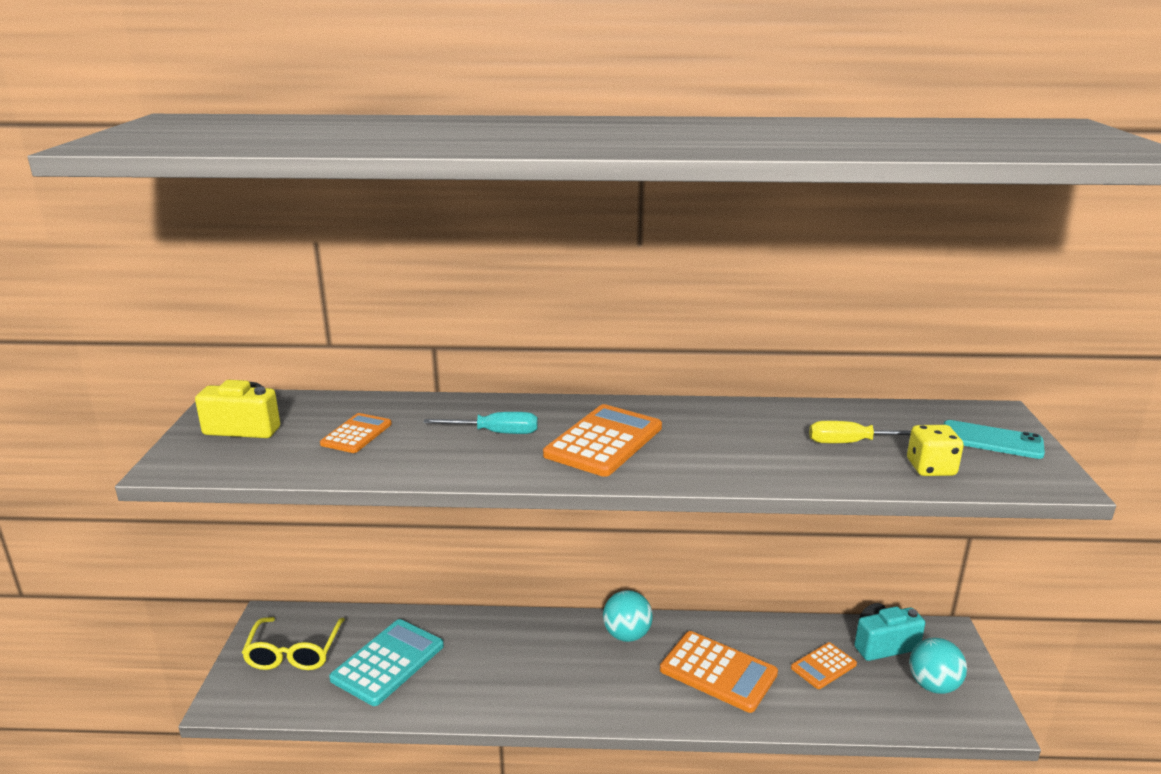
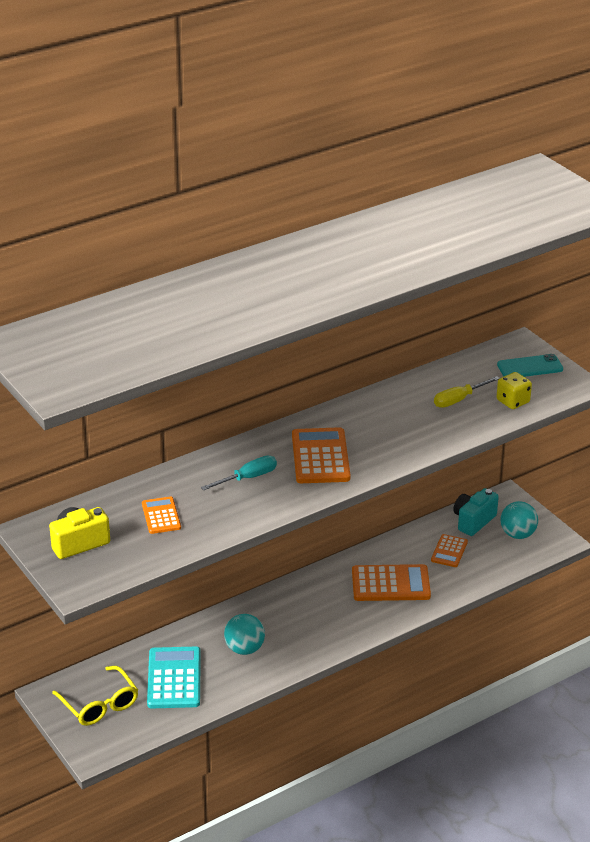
camera: 35 degrees left, 10 degrees up
(627, 635) = (313, 587): turquoise ball -> turquoise ball (244, 649)

